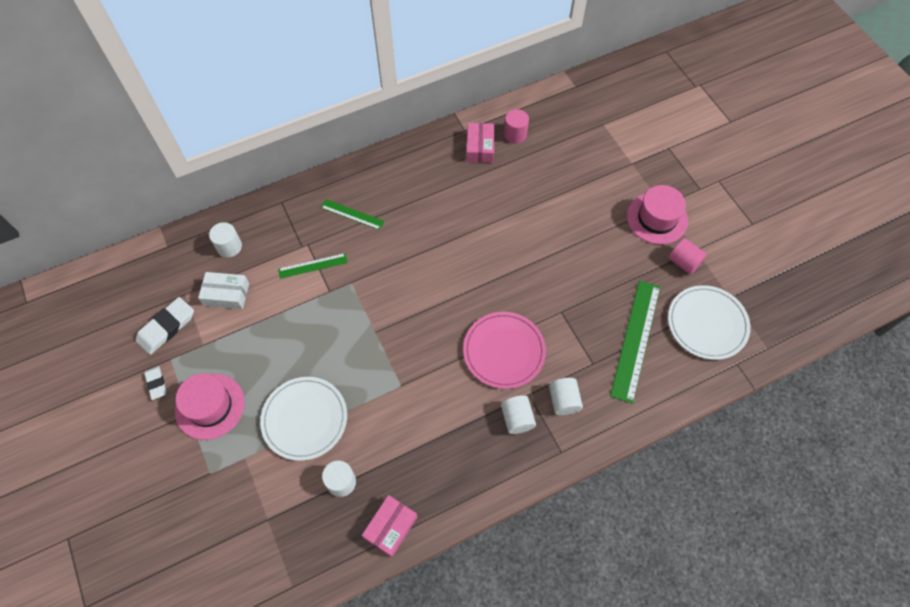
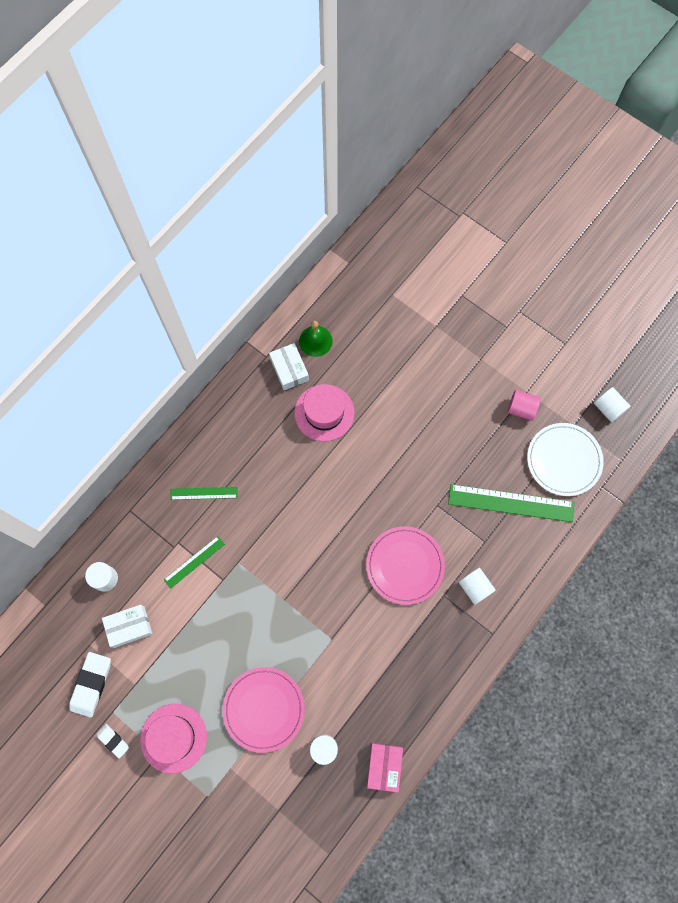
camera: 25 degrees left, 10 degrees up
(305, 419) = (264, 709): white plate -> pink plate
(480, 147) = (289, 369): pink box -> white box
(515, 134) = (315, 341): pink cylinder -> green bell
(517, 419) = (443, 622): white cylinder -> white cylinder (608, 408)
(635, 340) = (511, 503): green ruler -> green ruler turned 75 degrees counterclockwise
(657, 218) = (481, 374): pink hat -> pink hat (324, 412)

